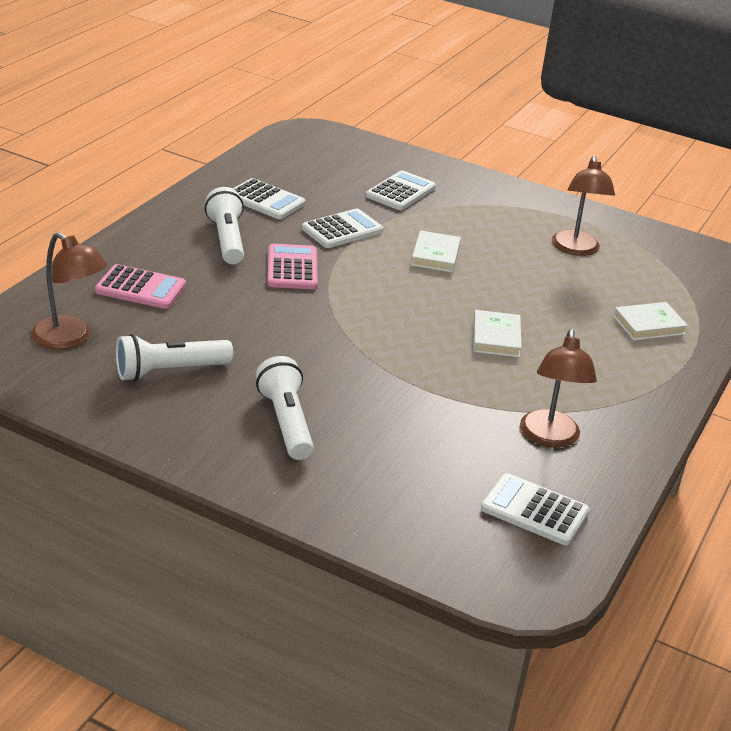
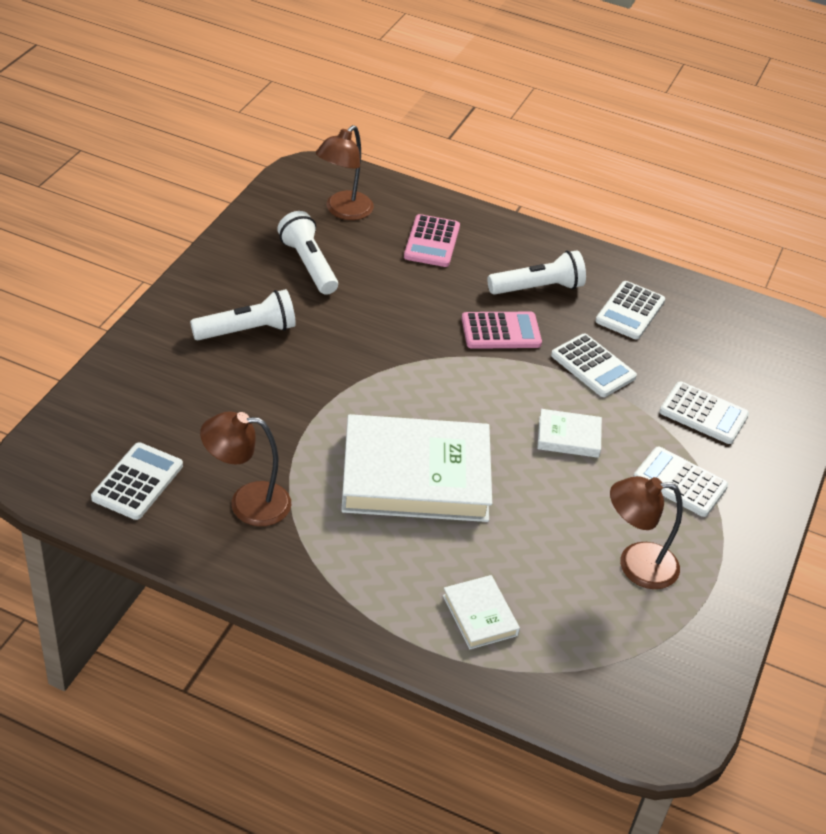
camera: 85 degrees right, 10 degrees up
(482, 216) = (680, 482): none -> white calculator
(496, 338) = (415, 476): white book -> white book, size x2.25

